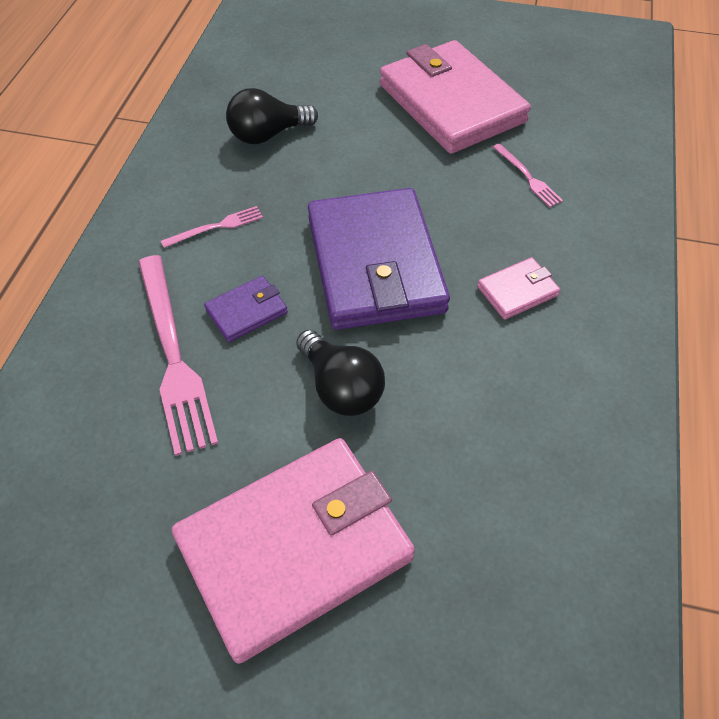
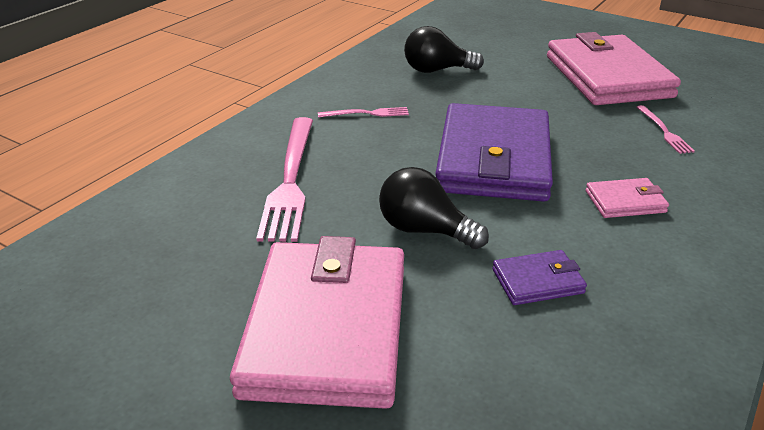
camera: 20 degrees right, 20 degrees down
(246, 311) = (365, 166): purple wallet -> purple wallet (537, 281)
(294, 548) = (326, 328): pink wallet -> pink wallet turned 75 degrees counterclockwise
(341, 387) = (424, 230): black light bulb -> black light bulb turned 135 degrees clockwise

